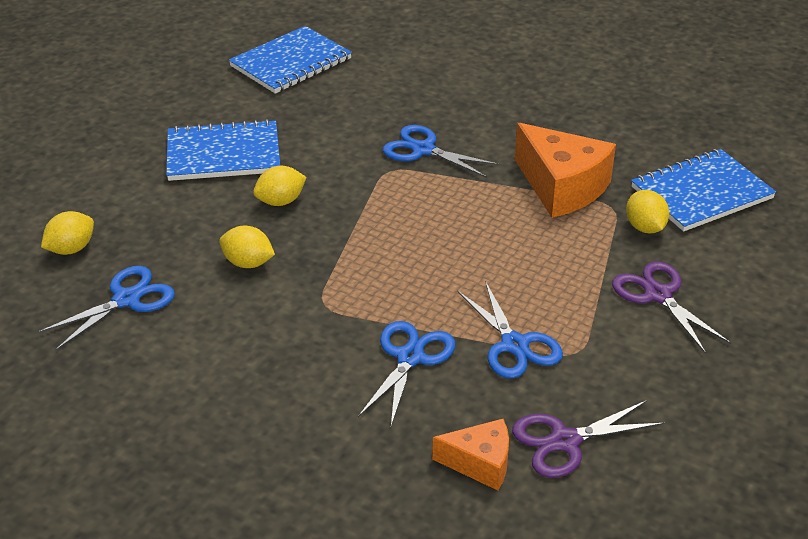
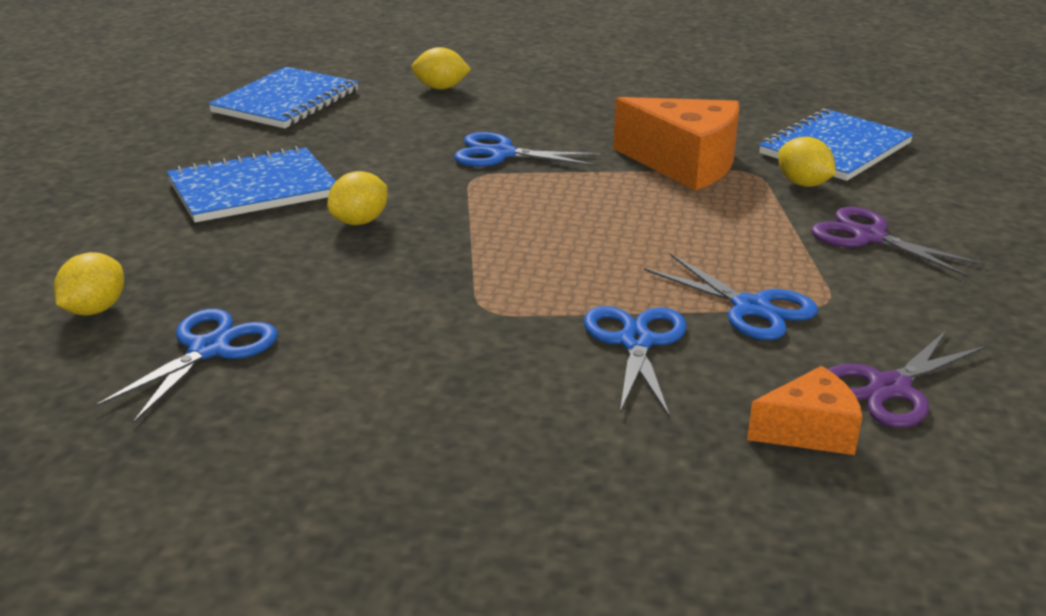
camera: 20 degrees left, 10 degrees down
(248, 263) = (357, 285): yellow lemon -> yellow lemon (440, 88)

